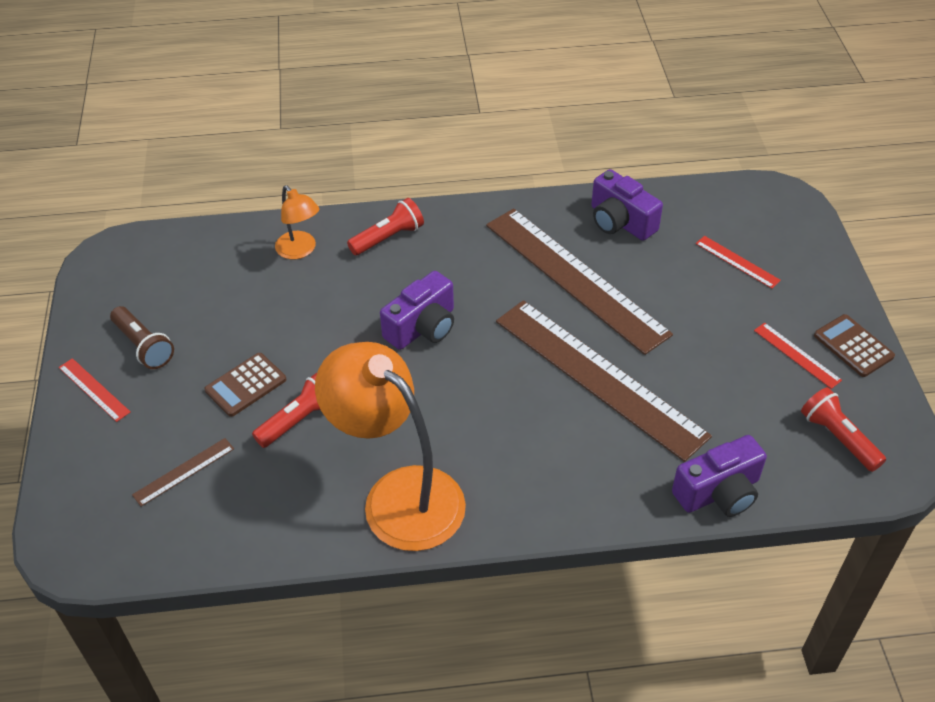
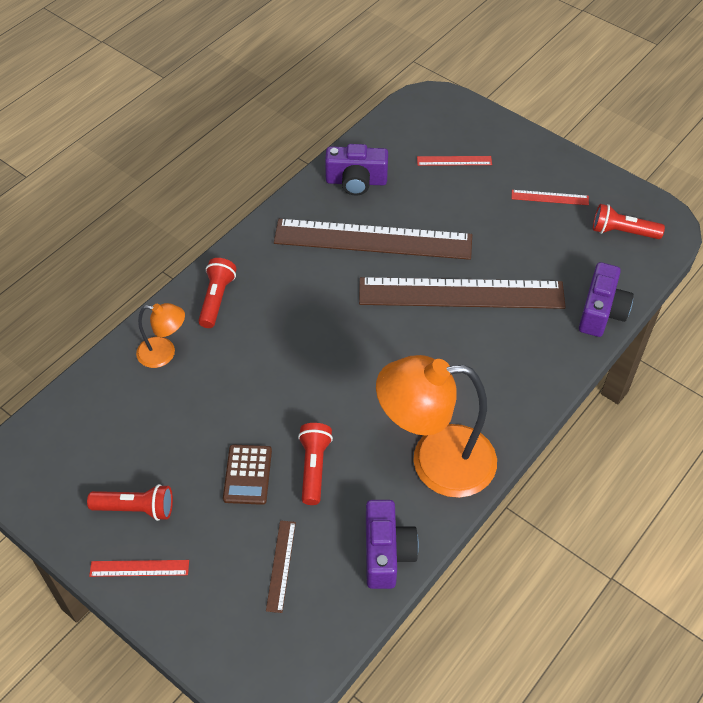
camera: 45 degrees left, 5 degrees up
(144, 346) = (136, 508): brown flashlight -> red flashlight
(422, 327) = (317, 343): purple camera -> purple camera (386, 553)
(853, 346) = (571, 170): brown calculator -> none

